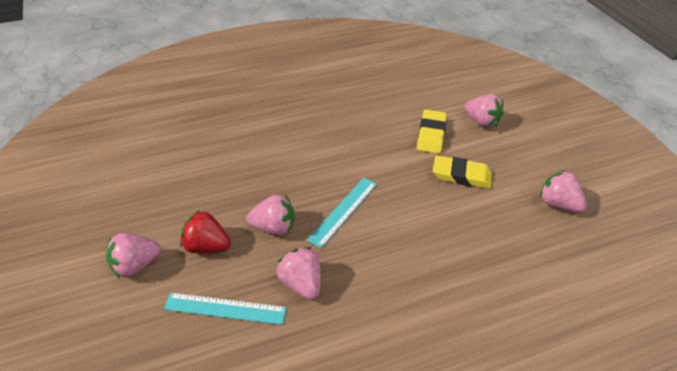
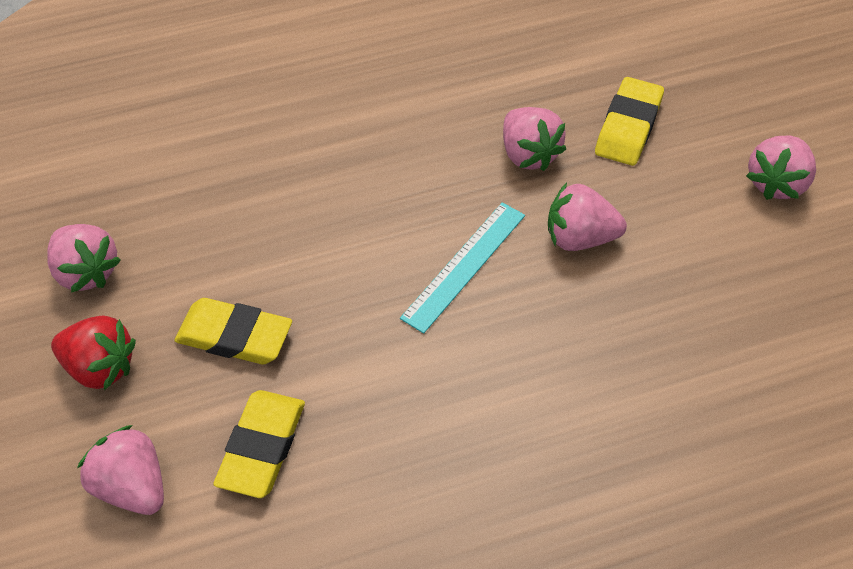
camera: 175 degrees left, 10 degrees up
(135, 265) = (776, 183): pink strawberry -> pink strawberry turned 150 degrees clockwise
(206, 246) = (680, 209): red strawberry -> red strawberry (100, 367)
(225, 308) = (628, 126): turquoise ruler -> yellow eraser

